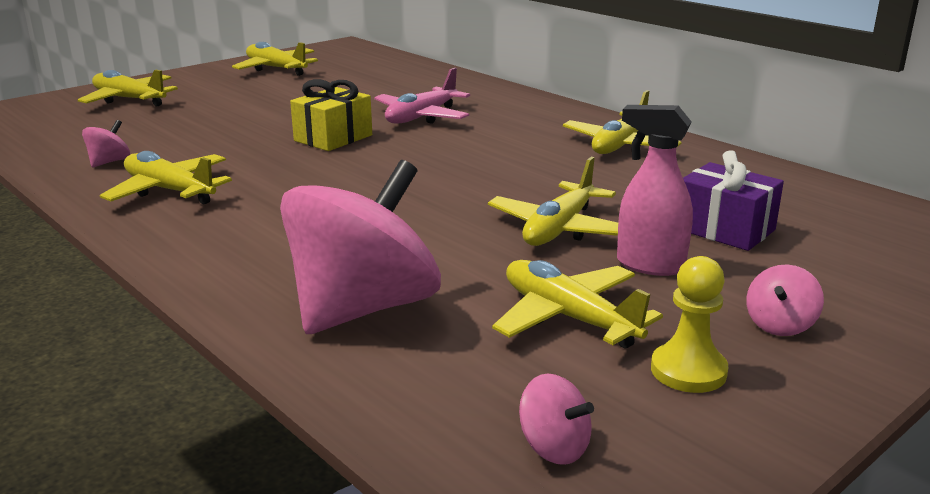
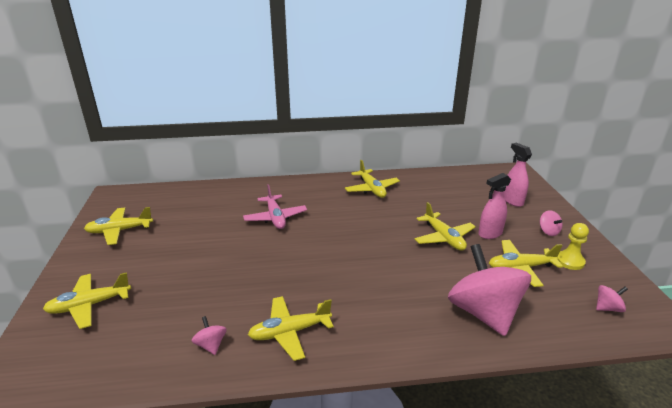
camera: 55 degrees left, 5 degrees up
(333, 138) = (272, 253): yellow gift -> none
(724, 229) = (471, 207): purple gift -> none
(840, 263) = (512, 201): none -> pink spray bottle

